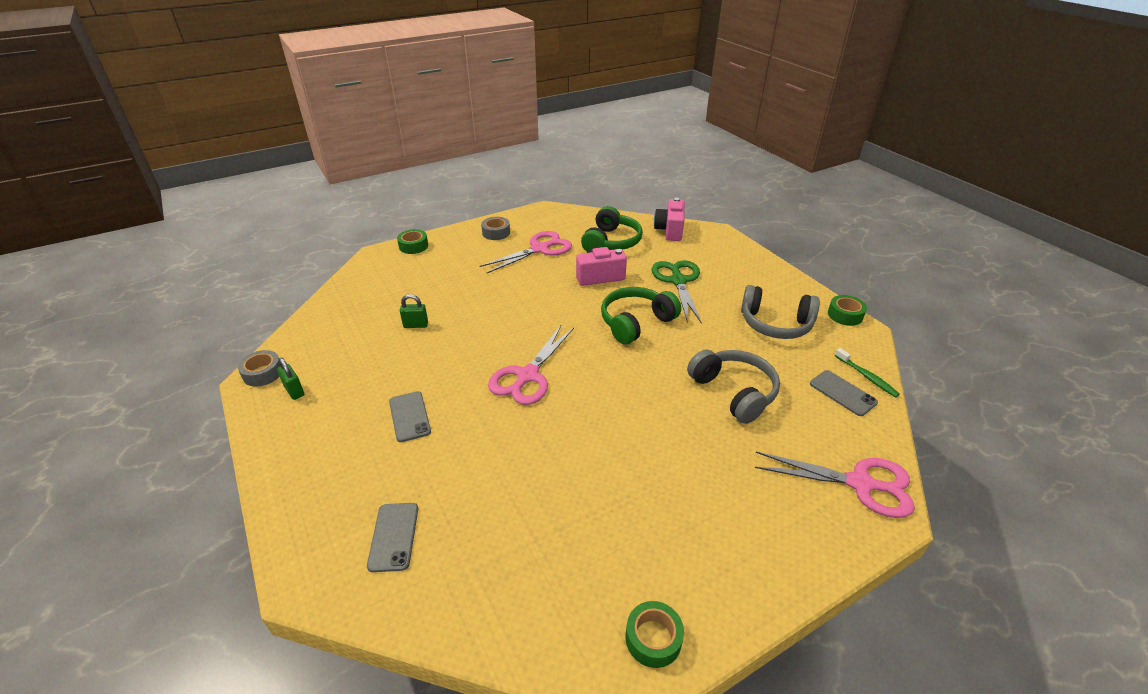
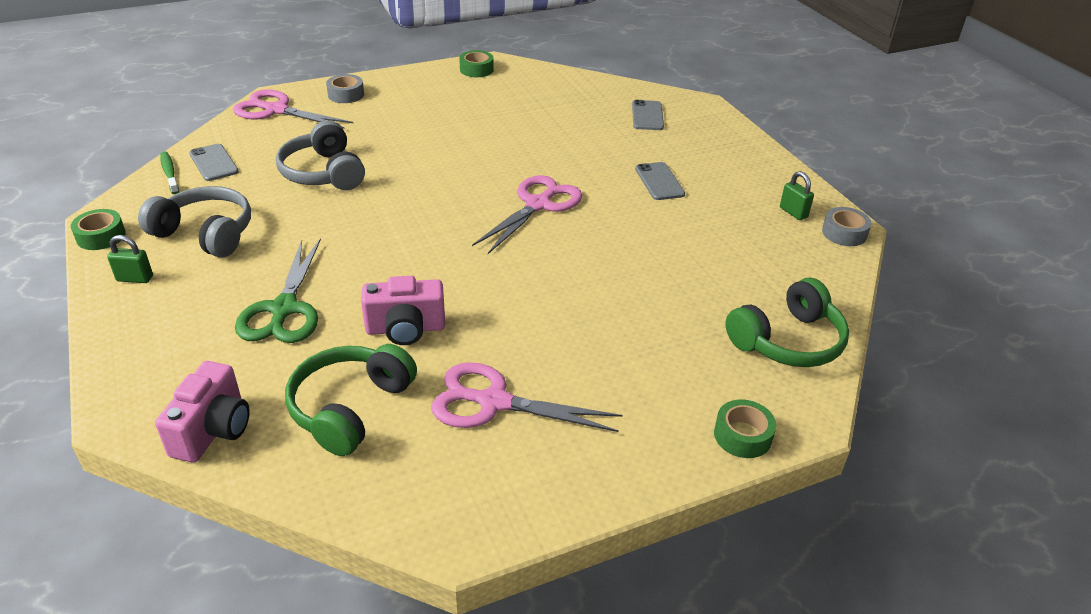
camera: 175 degrees left, 0 degrees up
(416, 325) = (684, 274): green padlock -> green padlock (135, 278)
(496, 233) = (579, 460): grey tape -> grey tape (346, 95)
(539, 249) = (494, 402): pink scissors -> pink scissors turned 45 degrees clockwise
(636, 322) = (386, 251): green headphones -> green headphones (788, 341)

